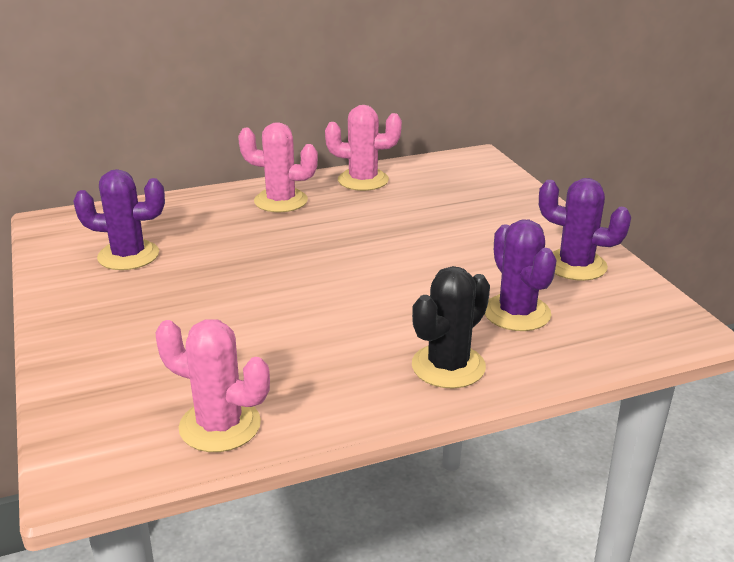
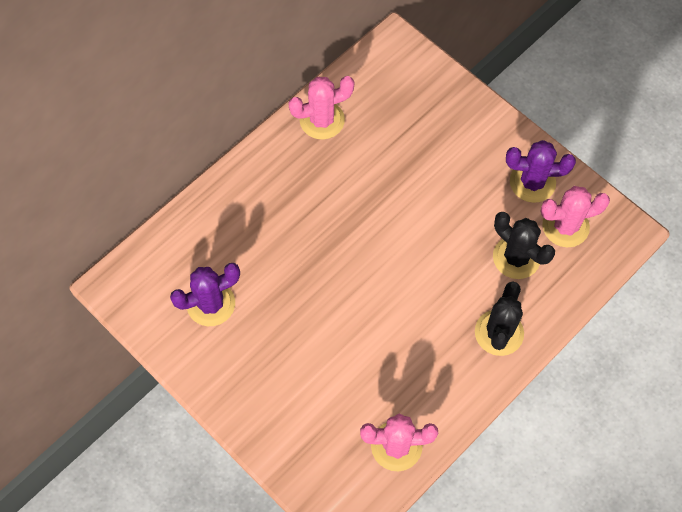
camera: 25 degrees left, 35 degrees up
(281, 201) = (275, 180): pink cactus -> pink cactus (565, 226)
(516, 313) = (516, 257): purple cactus -> black cactus

